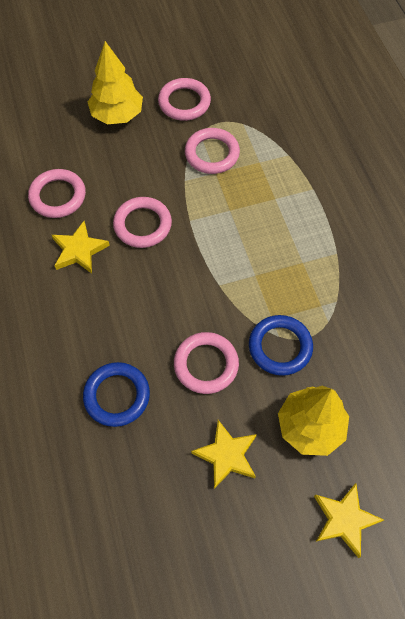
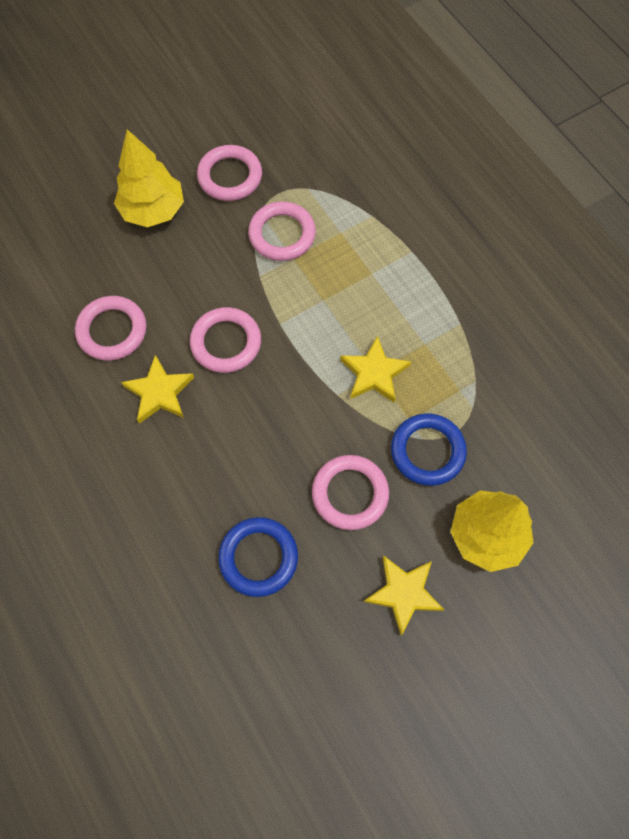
camera: 15 degrees left, 5 degrees up
(344, 520) = (552, 630): yellow star -> yellow star (374, 373)

